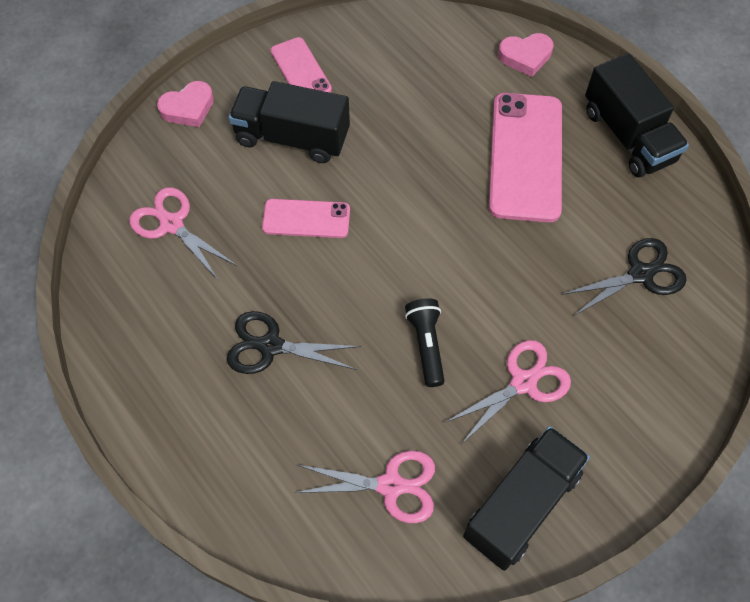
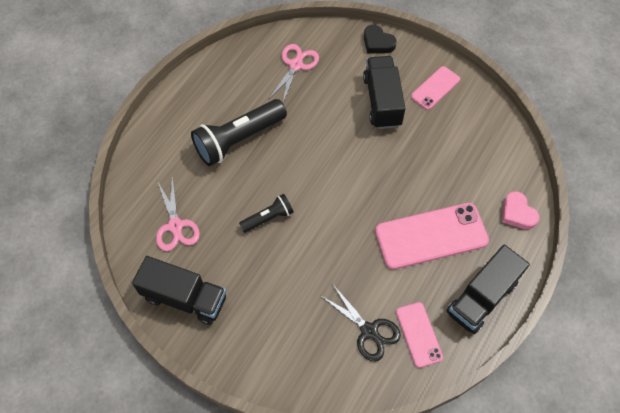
camera: 70 degrees right, 0 degrees up
(188, 108) = (377, 43): pink heart -> black heart
(271, 346) = (238, 140): black scissors -> black flashlight
(306, 219) = (328, 128): pink phone -> pink phone (419, 334)
(523, 382) = (263, 278): pink scissors -> none

